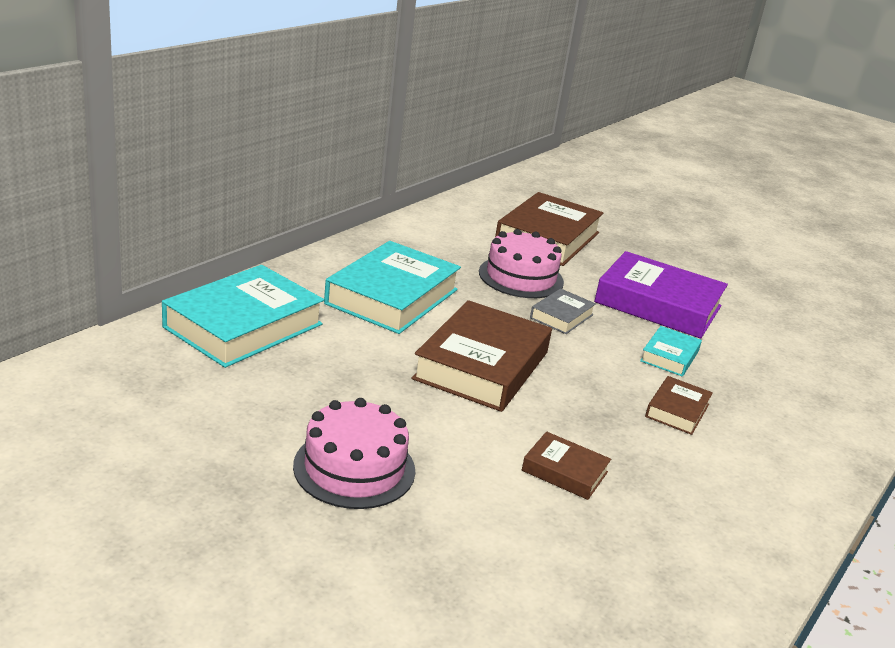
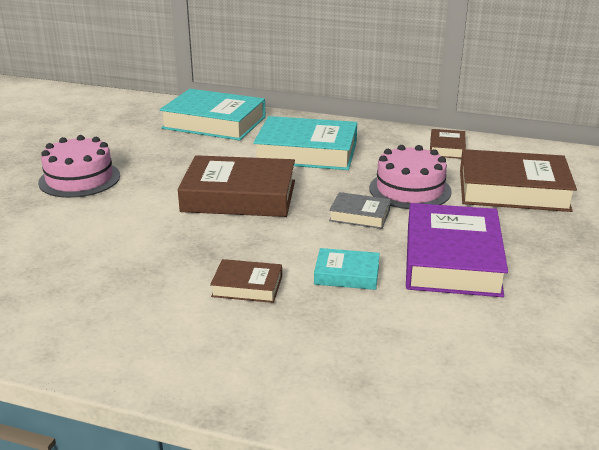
camera: 75 degrees right, 0 degrees up
(564, 471) = (116, 245): brown book -> brown book (447, 148)

